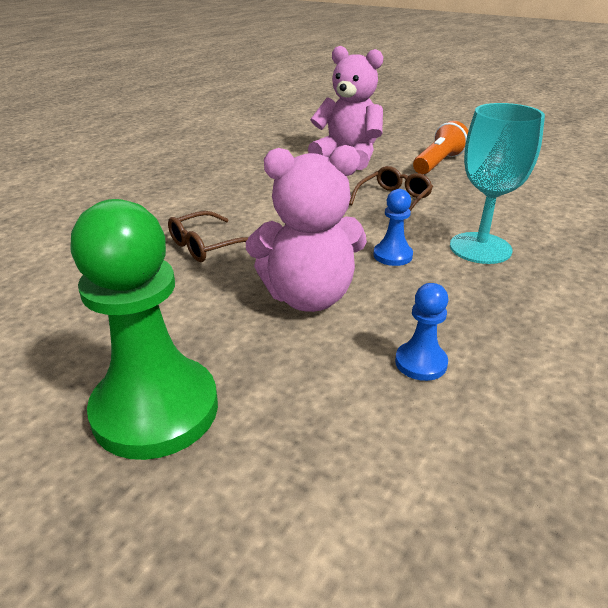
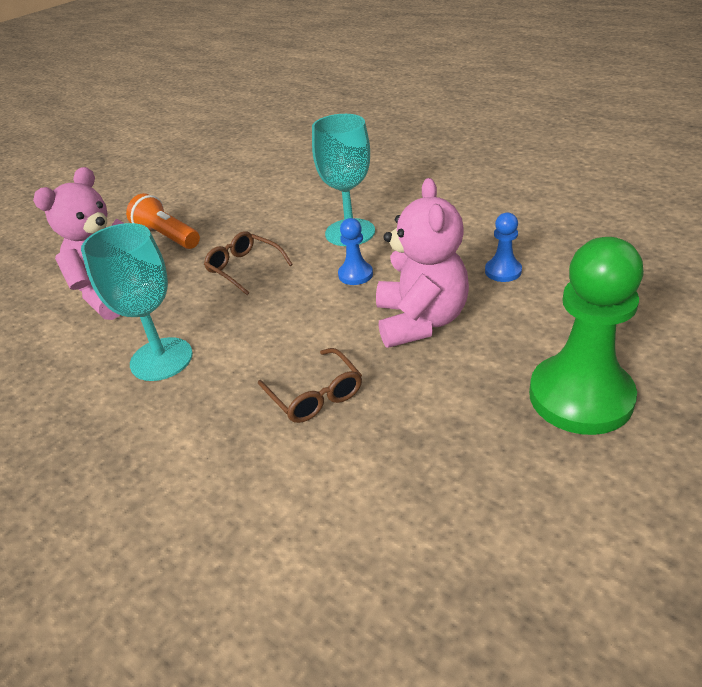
camera: 80 degrees left, 5 degrees up
(264, 183) = (161, 359): none -> turquoise goblet

